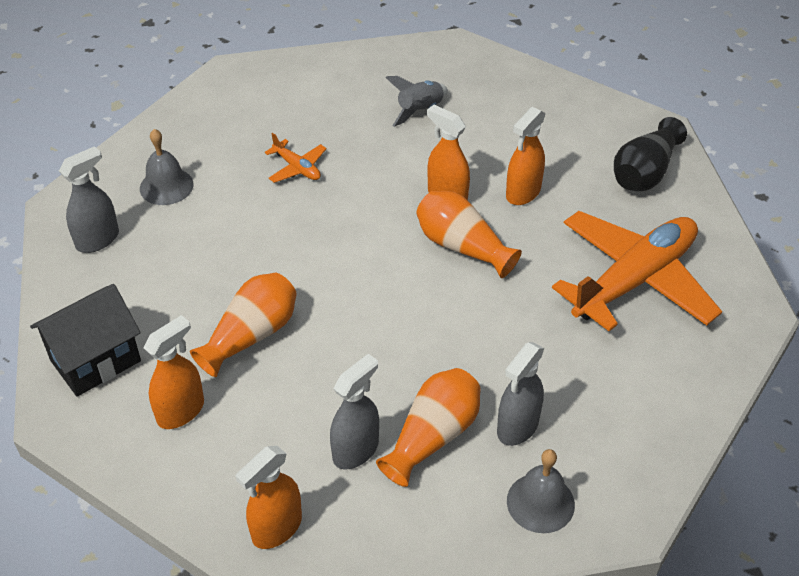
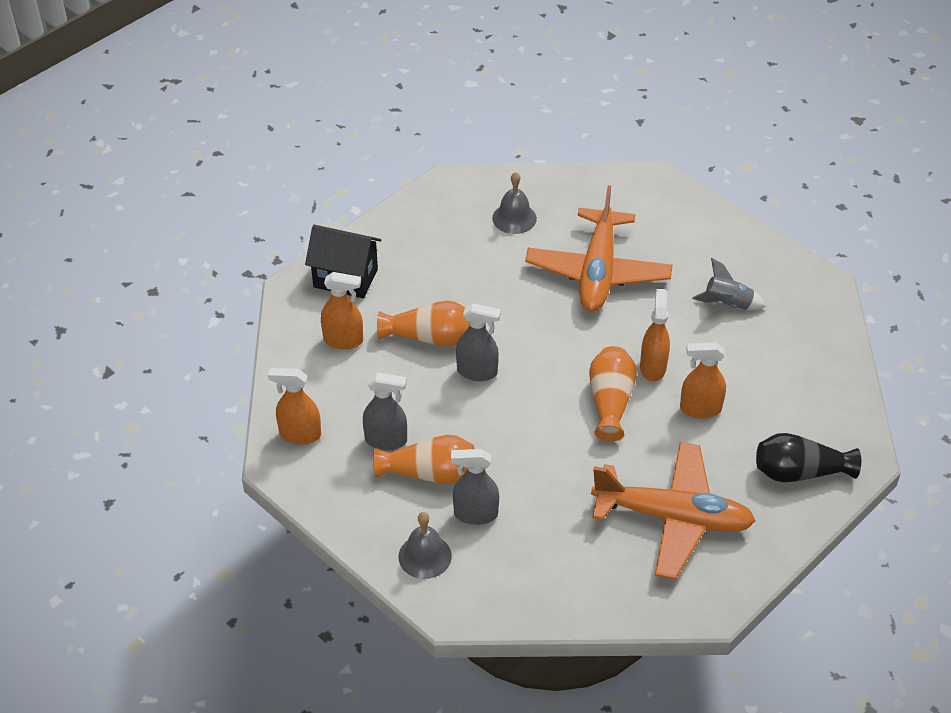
camera: 55 degrees right, 0 degrees up
(98, 240) = (437, 216): grey spray bottle -> grey spray bottle (477, 372)
(297, 168) = (598, 272): orange plane -> orange plane, size x2.39

